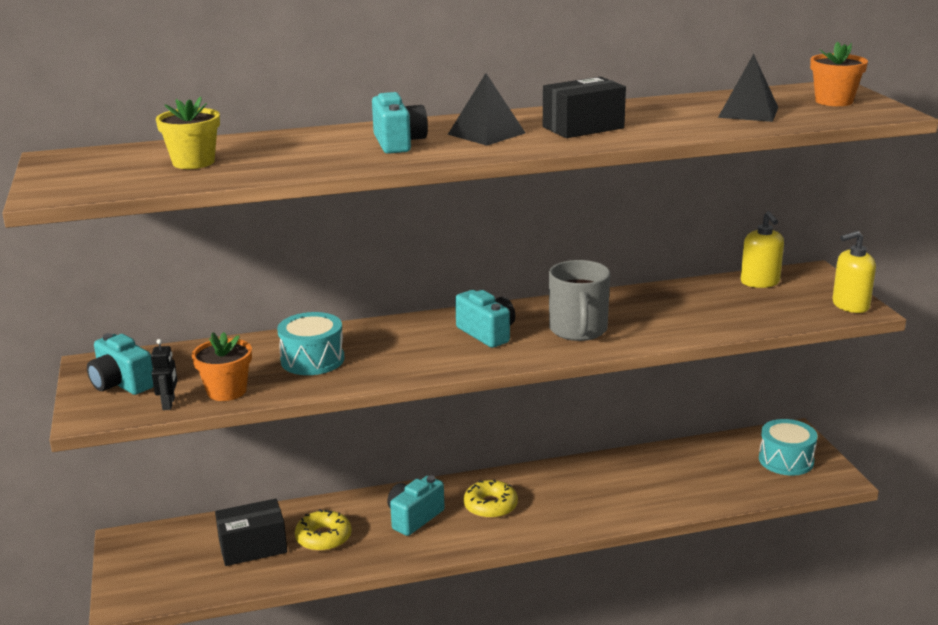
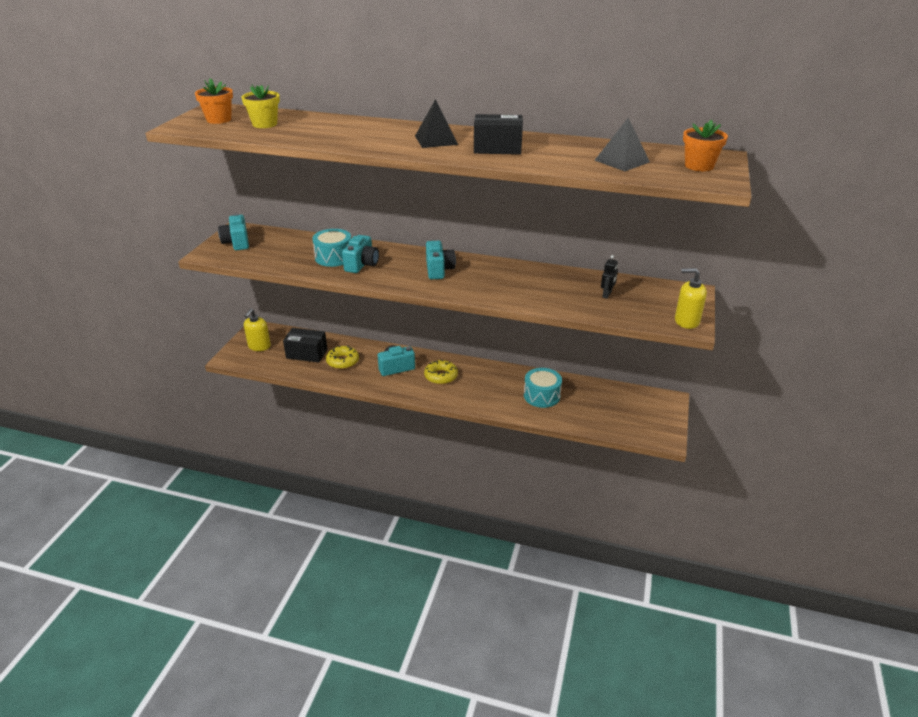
camera: 30 degrees right, 10 degrees up
(169, 404) = (244, 260): black robot -> black robot (607, 295)
(226, 391) = (275, 261): orange flower pot -> orange flower pot (219, 120)
(398, 143) = (379, 135): turquoise camera -> turquoise camera (362, 264)
(578, 330) = (491, 284): grey mug -> none
(760, 282) = (646, 287): yellow soap dispenser -> yellow soap dispenser (259, 346)
(786, 460) = (644, 414): turquoise drum -> turquoise drum (541, 396)

